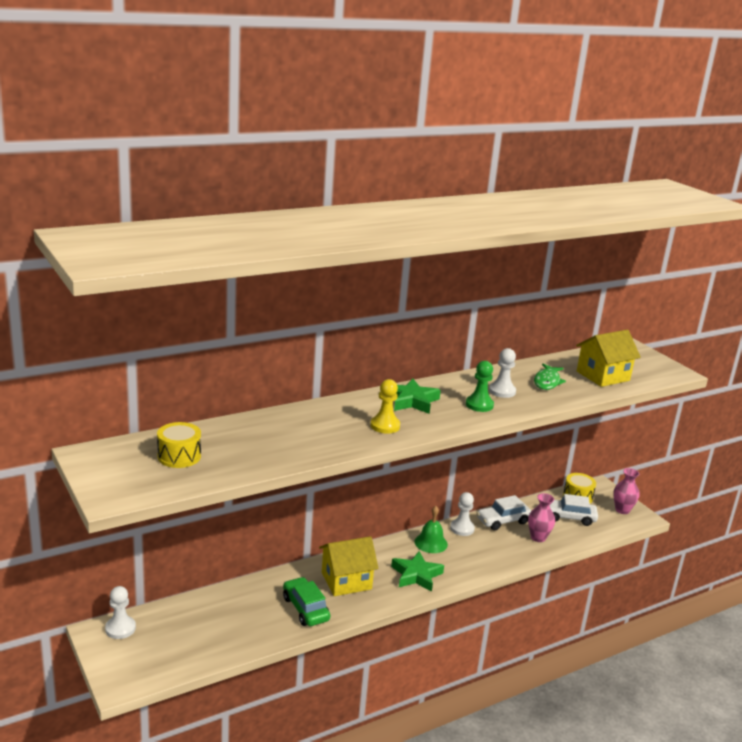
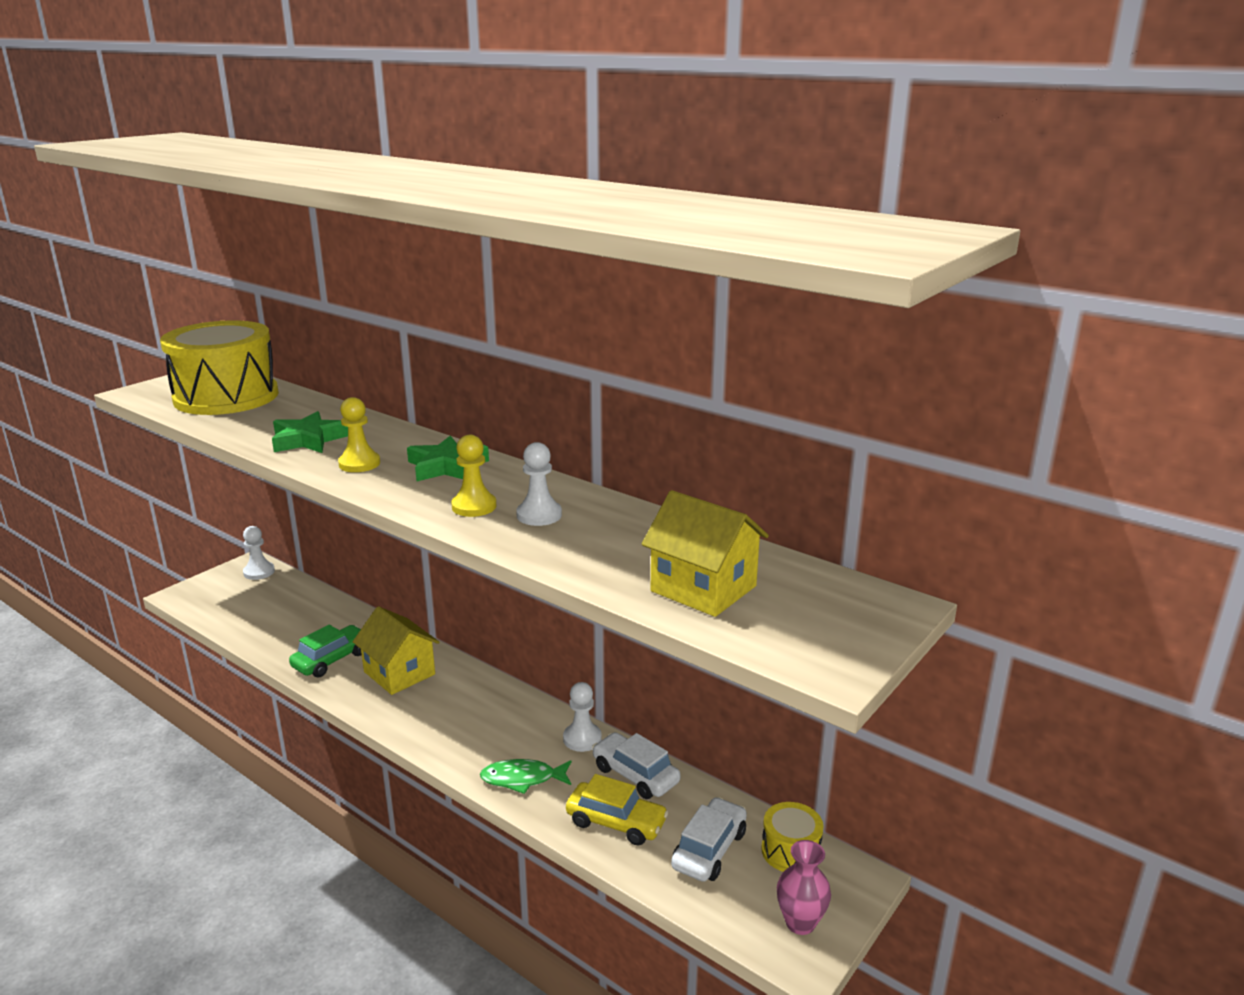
camera: 70 degrees right, 0 degrees up
(179, 456) = (226, 397): yellow drum -> yellow drum, size x2.21
(416, 575) = (441, 722): green star -> green star (308, 440)
(431, 543) = (525, 718): green bell -> none
(479, 405) = (474, 506): green pawn -> yellow pawn
(538, 537) = (616, 822): pink vase -> yellow car
(547, 381) = (616, 543): green fish -> green fish (522, 779)
(568, 517) = (709, 849): white car -> white car turned 45 degrees clockwise

